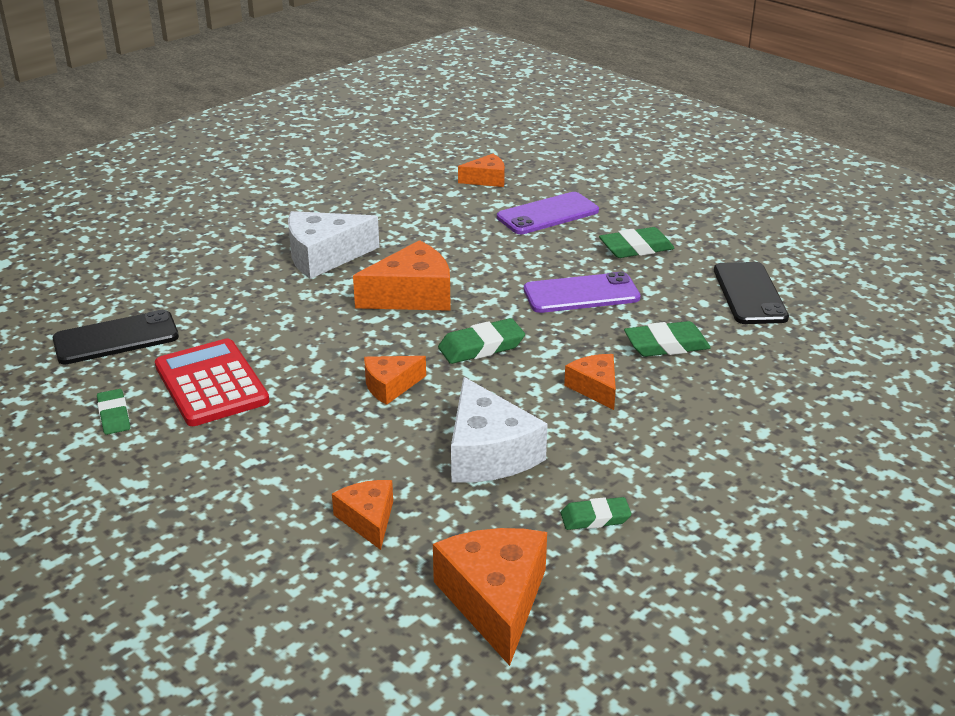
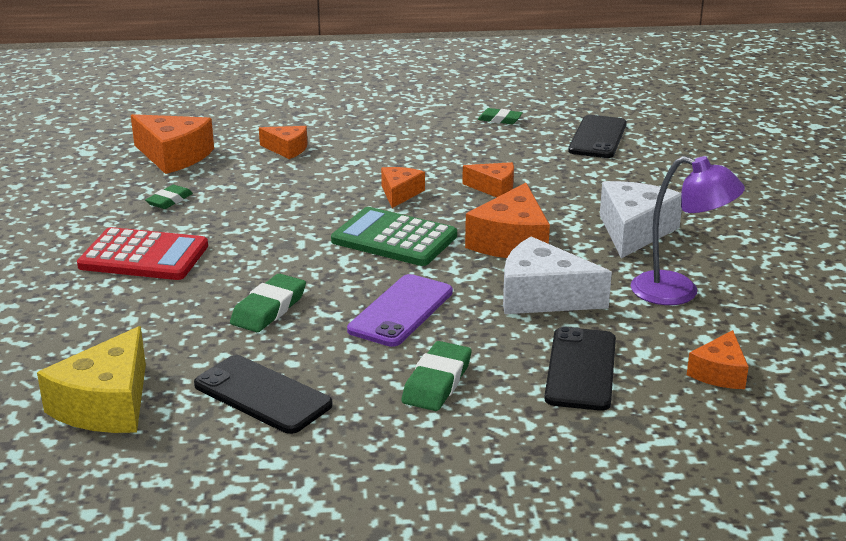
camera: 130 degrees right, 5 degrees down
(211, 384) = (493, 148): red calculator -> red calculator (144, 256)
(403, 215) = (678, 292): none -> purple lamp
(481, 347) = (394, 238): green eraser -> green calculator
(488, 453) = (278, 196): white cheese -> white cheese (542, 296)
(547, 214) = (581, 369): purple phone -> black phone
(595, 388) = (273, 255): orange cheese -> orange cheese (494, 188)
(859, 340) = (106, 404): none -> yellow cheese

